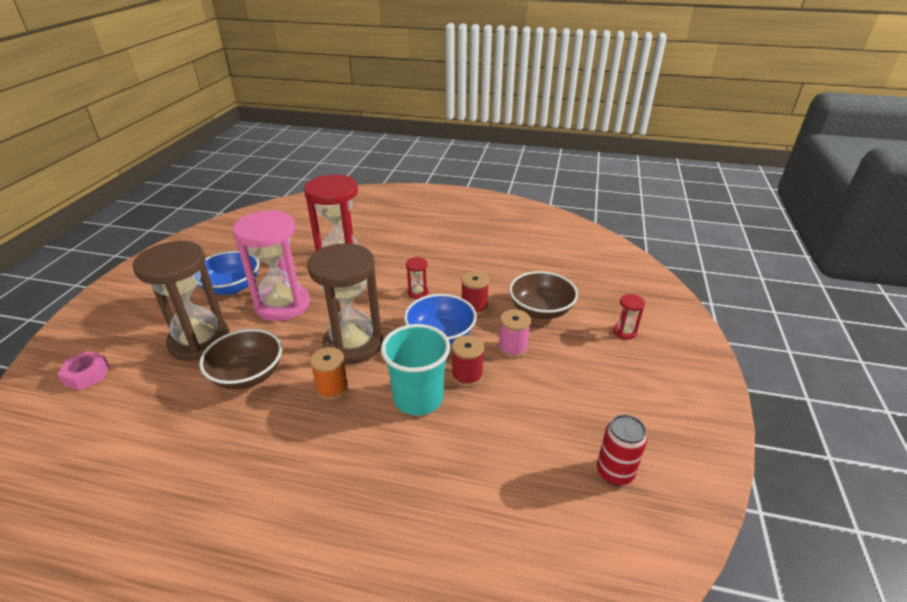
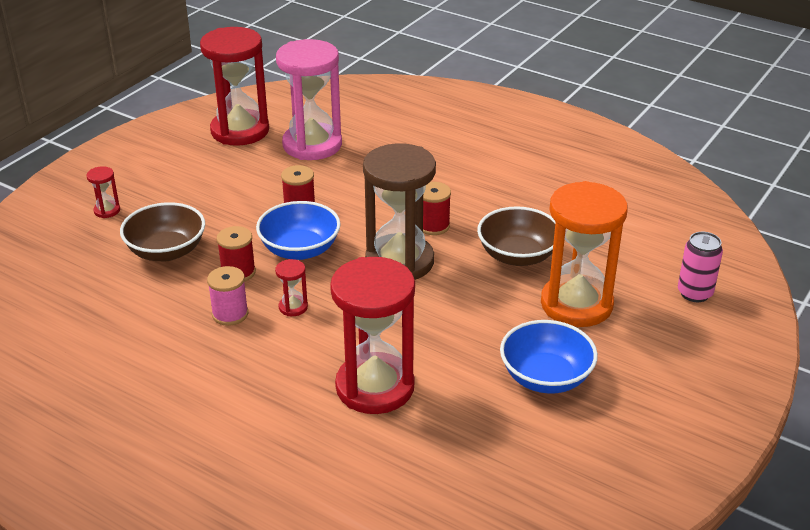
camera: 160 degrees left, 0 degrees up
(87, 375) = (694, 293): pink nut -> pink can
(200, 341) = (576, 304): brown hourglass -> orange hourglass
(282, 305) = (474, 331): pink hourglass -> pink hourglass (312, 145)
(332, 388) = (433, 226): orange spool -> red spool
(418, 398) = (356, 201): turquoise cup -> none
(512, 348) = (235, 221): pink spool -> pink spool (230, 314)
(614, 472) = (240, 131): red can -> red hourglass

